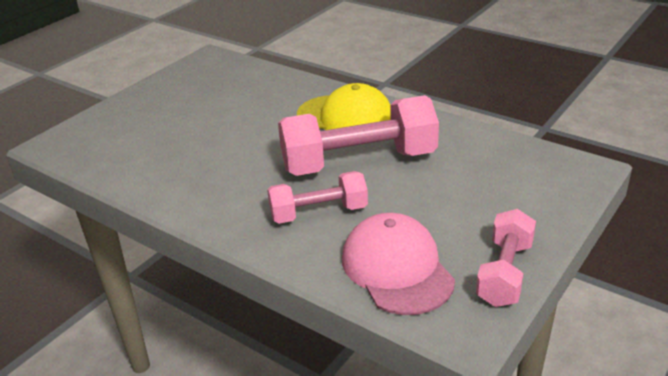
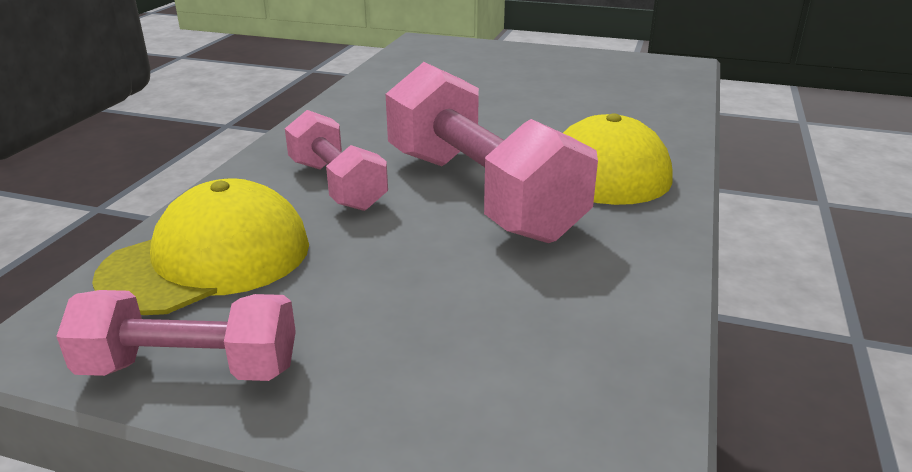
camera: 70 degrees right, 5 degrees down
(397, 268) = (208, 260): pink cap -> yellow cap

